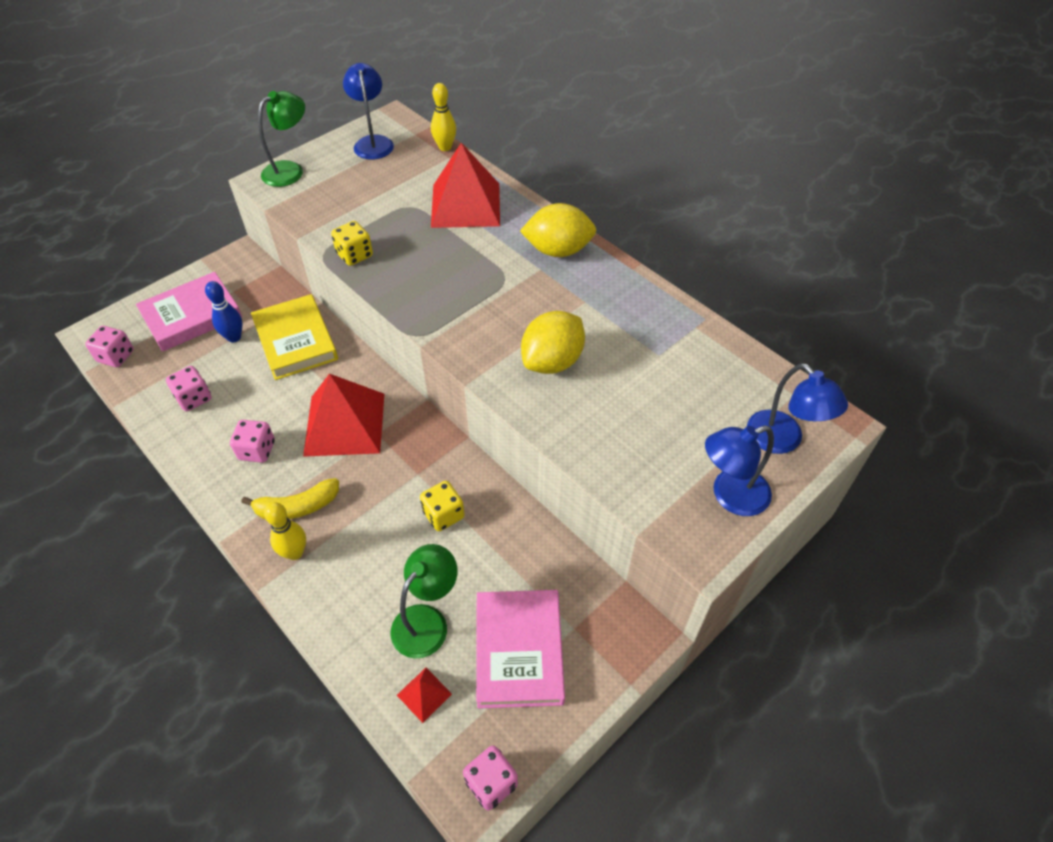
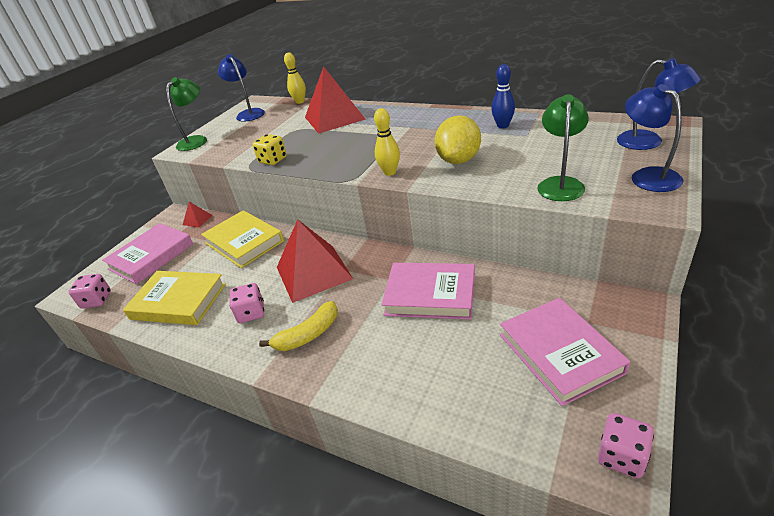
camera: 15 degrees left, 15 degrees down
(194, 398) = (178, 301): pink dice -> yellow book
(234, 337) = (193, 256): blue bowling pin -> blue bowling pin (503, 126)
(295, 552) = (325, 365): yellow bowling pin -> yellow bowling pin (390, 172)
(424, 694) = (509, 416): red pyramid -> red pyramid (197, 220)
(427, 621) = (470, 364): green lamp -> green lamp (560, 184)
(443, 515) = (430, 295): yellow dice -> pink book
(558, 250) = (414, 116): yellow lemon -> none
(730, 496) = (647, 176): blue lamp -> blue lamp turned 105 degrees clockwise

